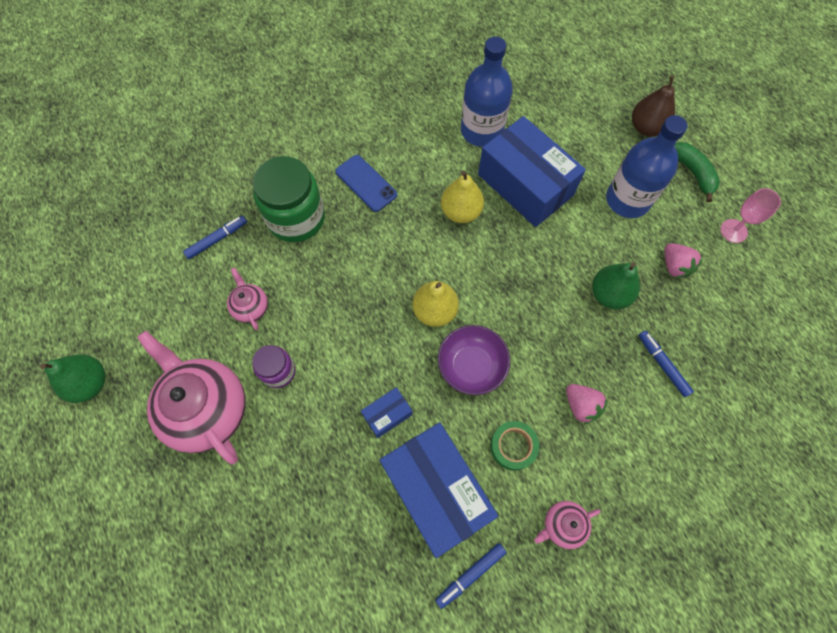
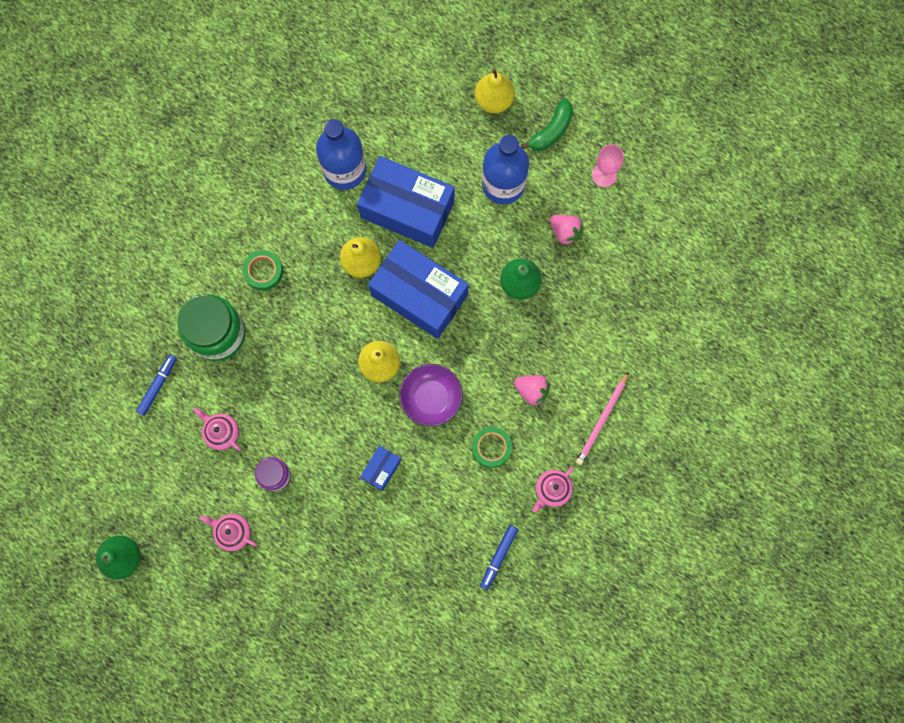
camera: 25 degrees left, 10 degrees up
(207, 409) = (233, 532): pink teapot -> pink teapot, size x0.47
(366, 183) = (263, 271): blue phone -> green tape
(436, 490) = (446, 509): blue box -> blue box (419, 295)
(646, 128) = (494, 100): brown pear -> yellow pear
(648, 472) = (602, 420): none -> pink pencil
(662, 365) = (584, 326): blue marker -> none
(693, 173) = (551, 131): green banana -> green banana turned 90 degrees clockwise

